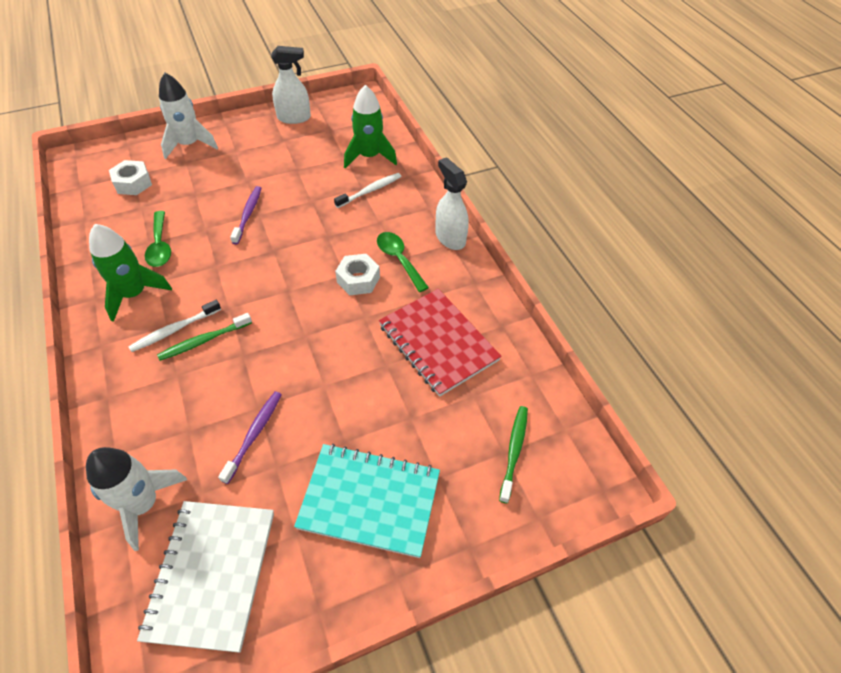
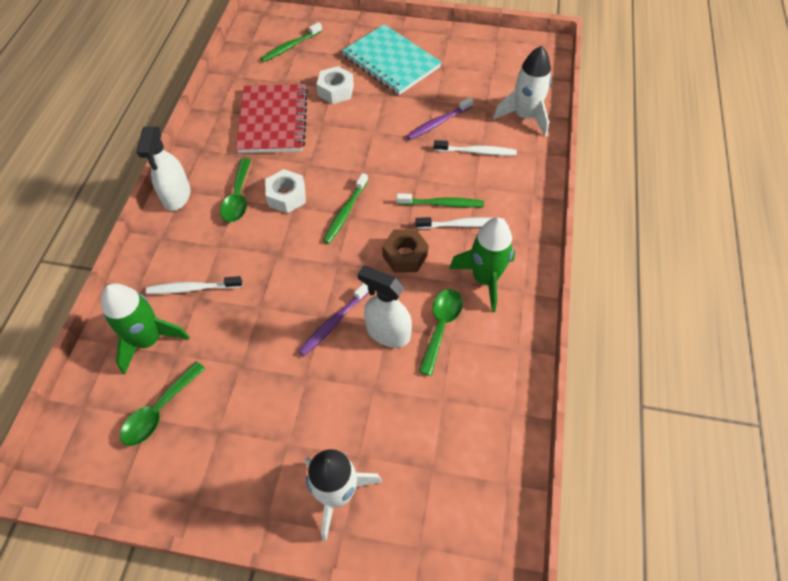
camera: 145 degrees left, 5 degrees up
(133, 183) = (437, 450): white nut -> white nut (335, 91)
(190, 418) = (476, 152): none -> white toothbrush
(212, 574) = (496, 69): white notebook -> none
(217, 281) = (405, 255): none -> brown nut
(294, 118) = (172, 472): white spray bottle -> white spray bottle (387, 332)
(294, 290) = (345, 213): none -> green toothbrush
(327, 134) = (159, 411): none -> green spoon

